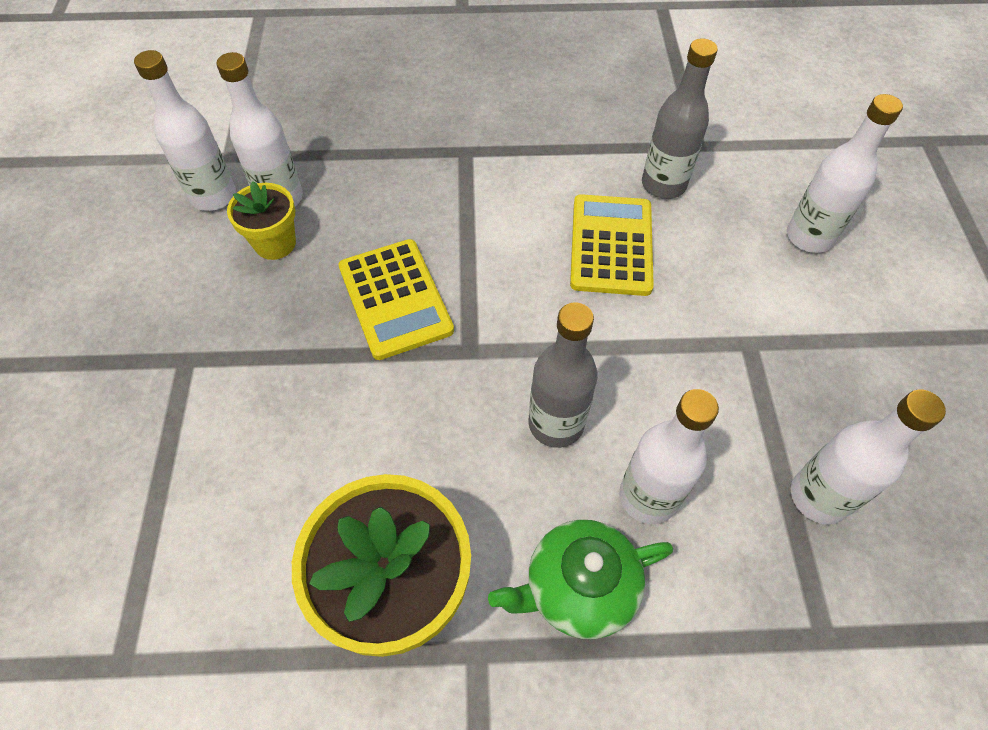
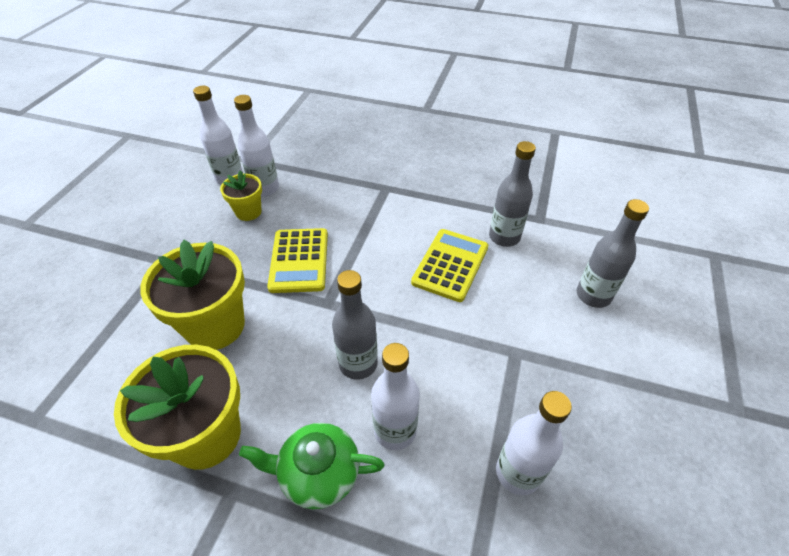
camera: 20 degrees right, 10 degrees down
(323, 435) = (215, 326): none -> yellow flower pot
(809, 237) = (593, 295): white bottle -> grey bottle

